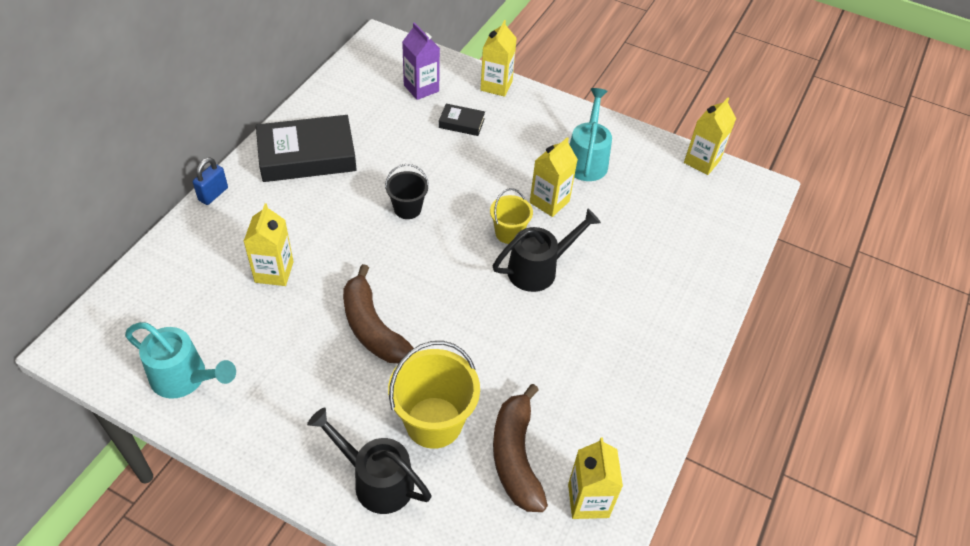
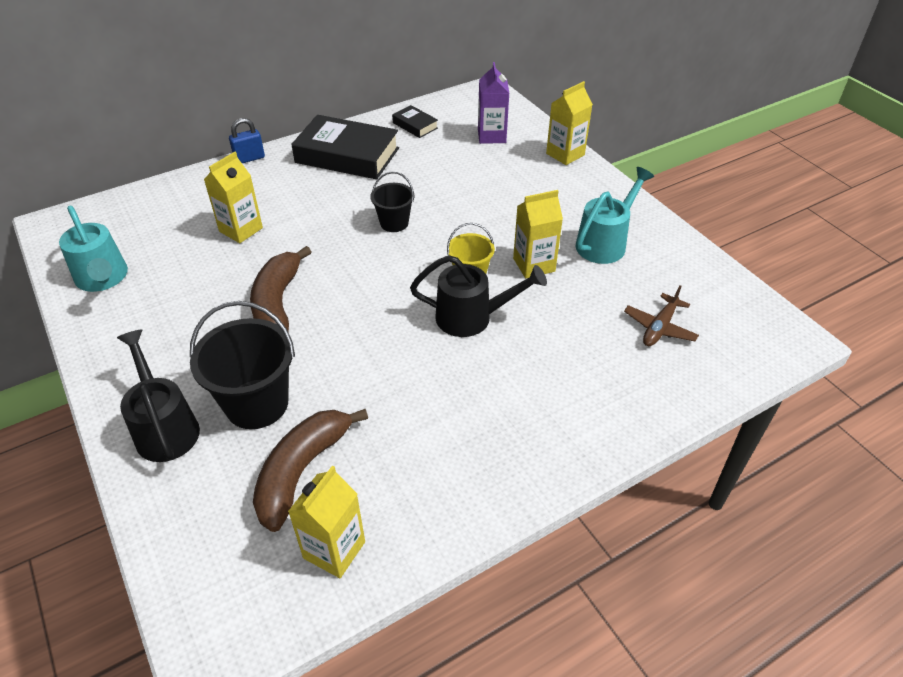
camera: 35 degrees right, 5 degrees down
(434, 422) = (257, 404): yellow bucket -> black bucket
(461, 123) = (504, 173): black book -> black book (415, 125)
(674, 218) = (659, 327): none -> brown plane
(702, 161) = (737, 287): yellow carton -> none

